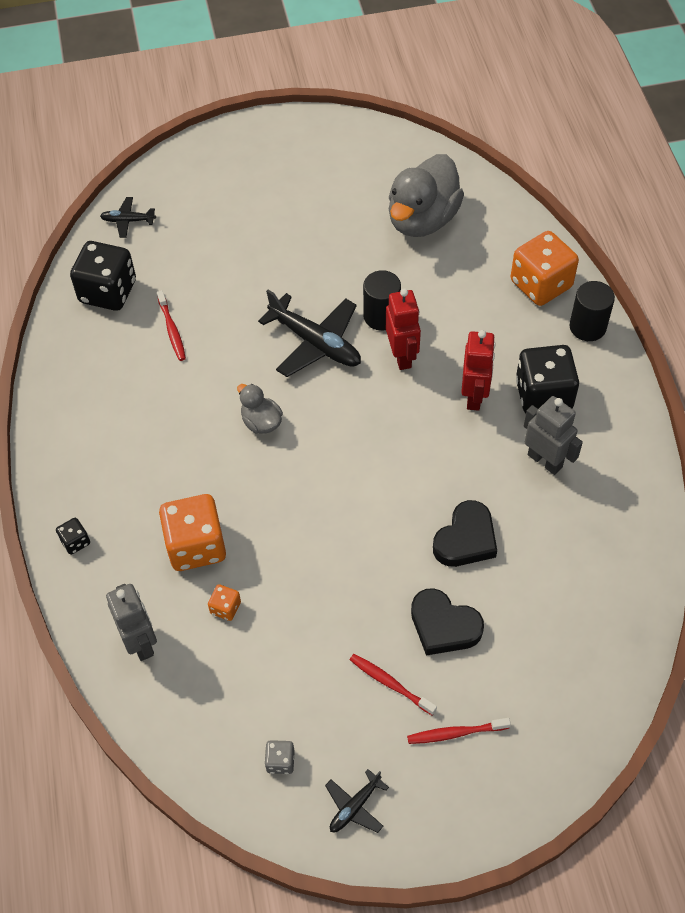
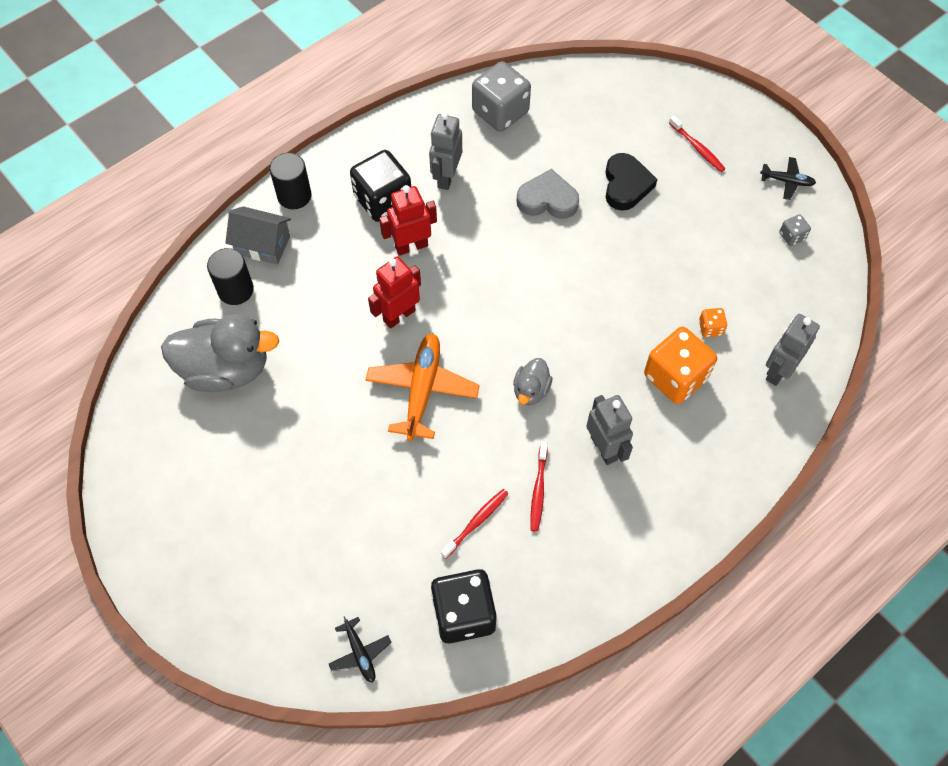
camera: 120 degrees left, 5 degrees up
(75, 542) = (734, 471): black dice -> none
(169, 451) = (604, 448): none -> grey robot
(315, 343) = (422, 389): black plane -> orange plane
(381, 316) = (363, 351): black cylinder -> black cylinder (235, 290)
(390, 683) = (691, 198): red toothbrush -> red toothbrush (538, 490)
(466, 539) = (547, 200): black heart -> grey heart
(541, 284) = (262, 245): orange dice -> grey house
(611, 551) = (500, 112): none -> grey dice

